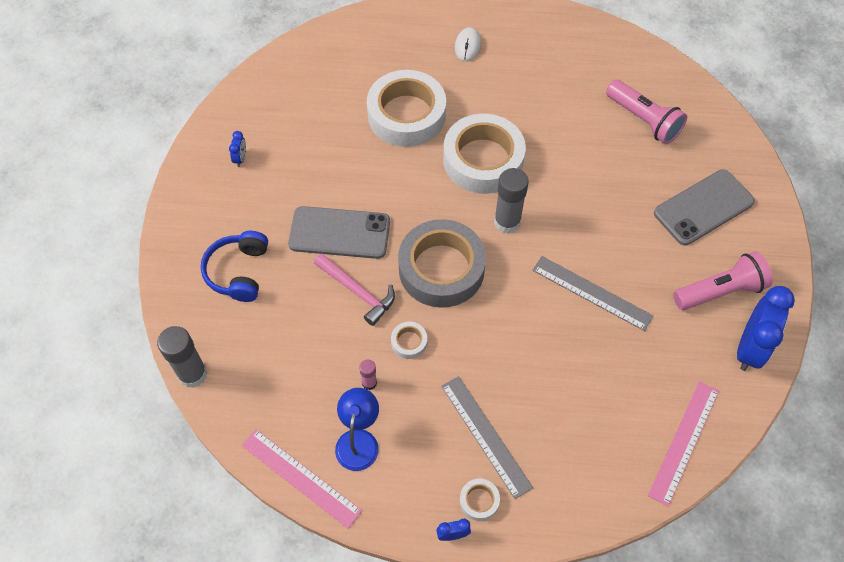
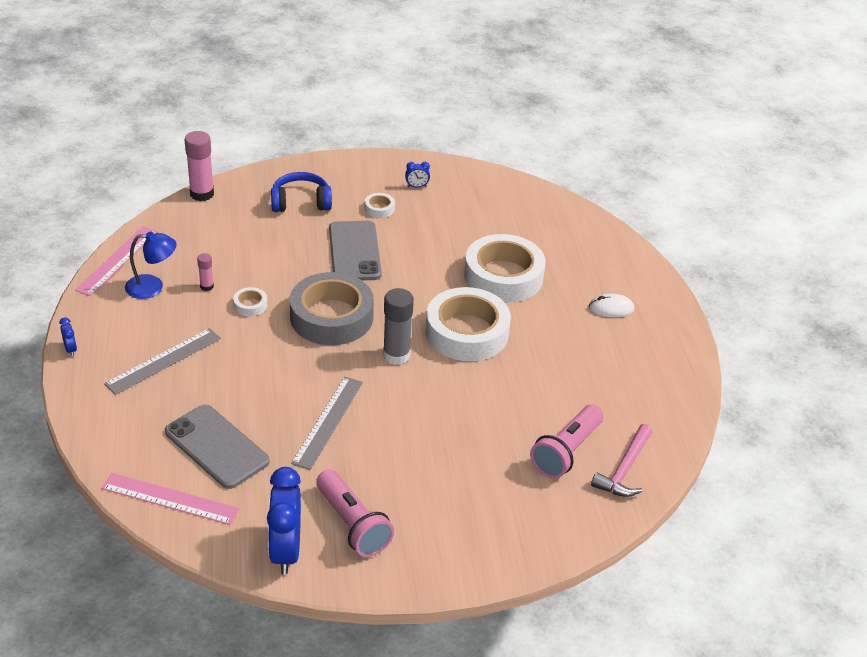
camera: 75 degrees right, 20 degrees down
(192, 374) = (202, 194): grey glue stick -> pink glue stick
(357, 291) = (296, 269): pink hammer -> pink hammer (625, 469)
(479, 501) = (101, 362): white tape -> white tape (379, 208)
(703, 207) = (460, 507): grey phone -> grey phone (217, 447)
(749, 348) = (285, 551): blue clock -> blue clock turned 75 degrees clockwise

